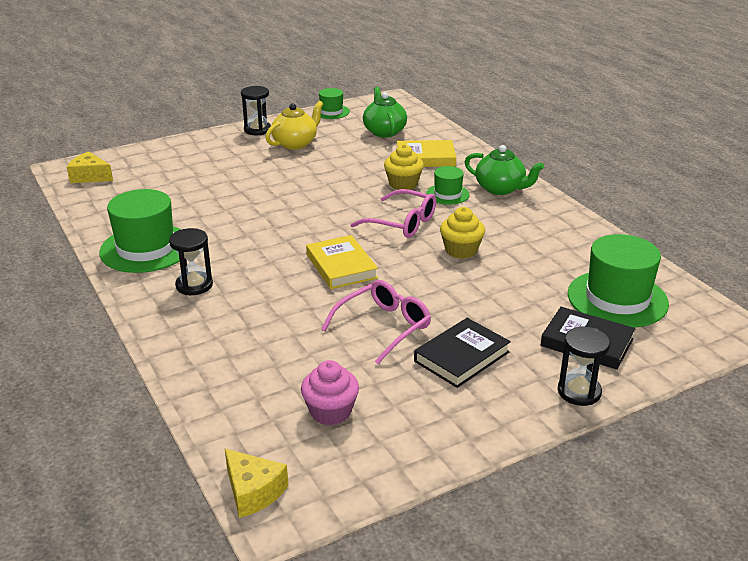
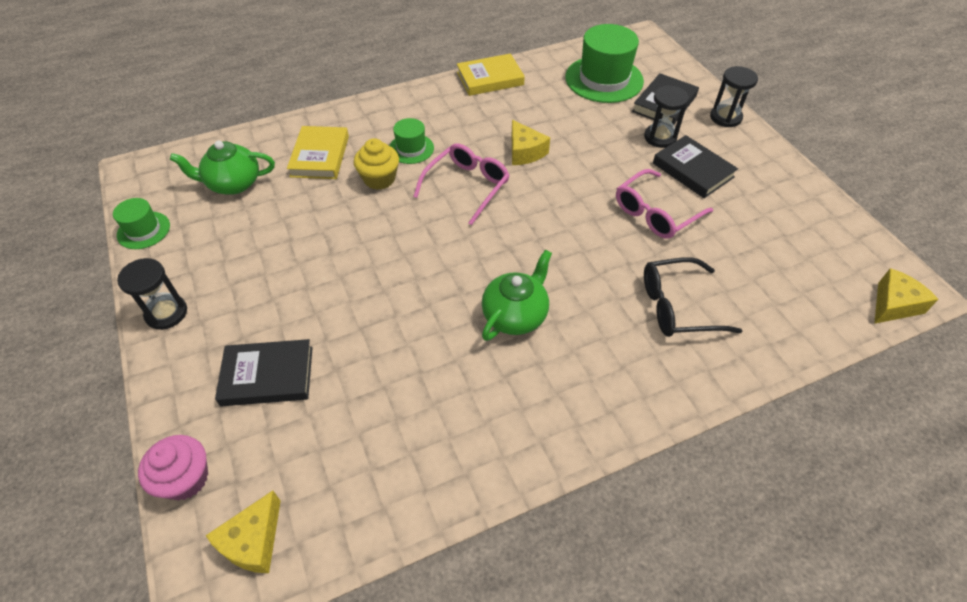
camera: 85 degrees left, 20 degrees up
(146, 248) = (500, 427): green hat -> none
(194, 285) = (588, 366): black hourglass -> black hourglass (660, 137)
(203, 166) = (267, 376): none -> black book
(256, 334) = (677, 306): none -> black glasses
(295, 143) = (232, 270): yellow teapot -> none
(330, 412) = (782, 254): pink cupcake -> pink cupcake (185, 478)
(341, 266) = (550, 237): yellow book -> yellow book (490, 78)
(384, 327) = (655, 213): pink glasses -> pink glasses turned 90 degrees counterclockwise
(461, 250) = (525, 152): yellow cupcake -> yellow cheese
(501, 189) = (408, 112): green teapot -> green teapot (515, 315)

